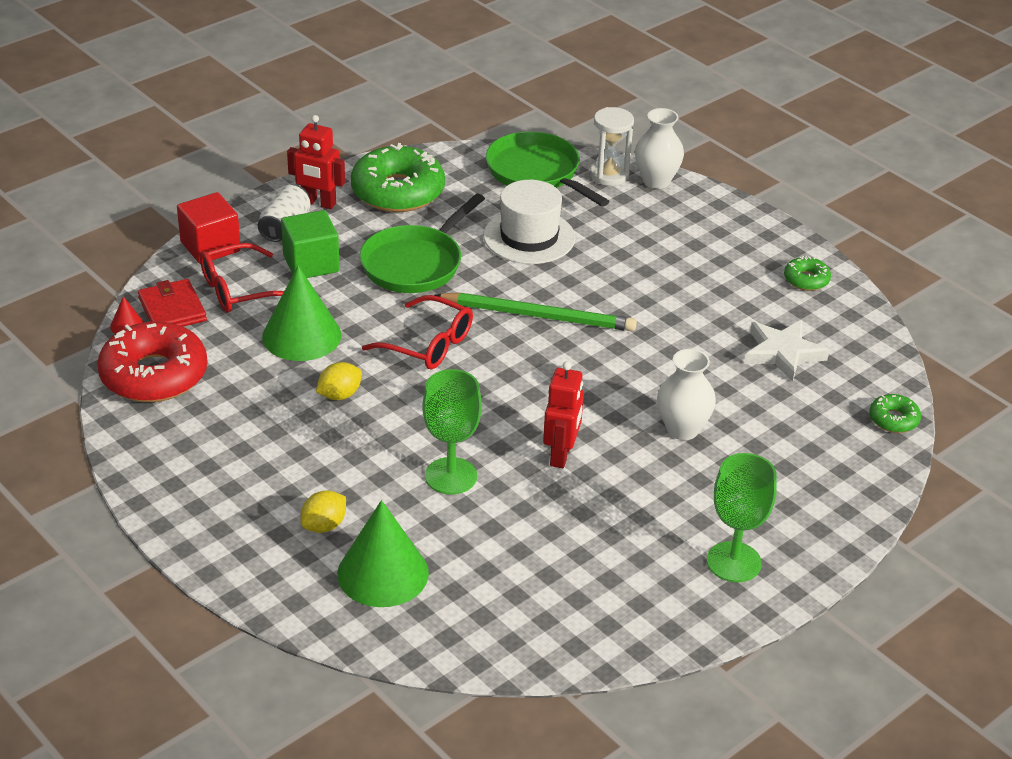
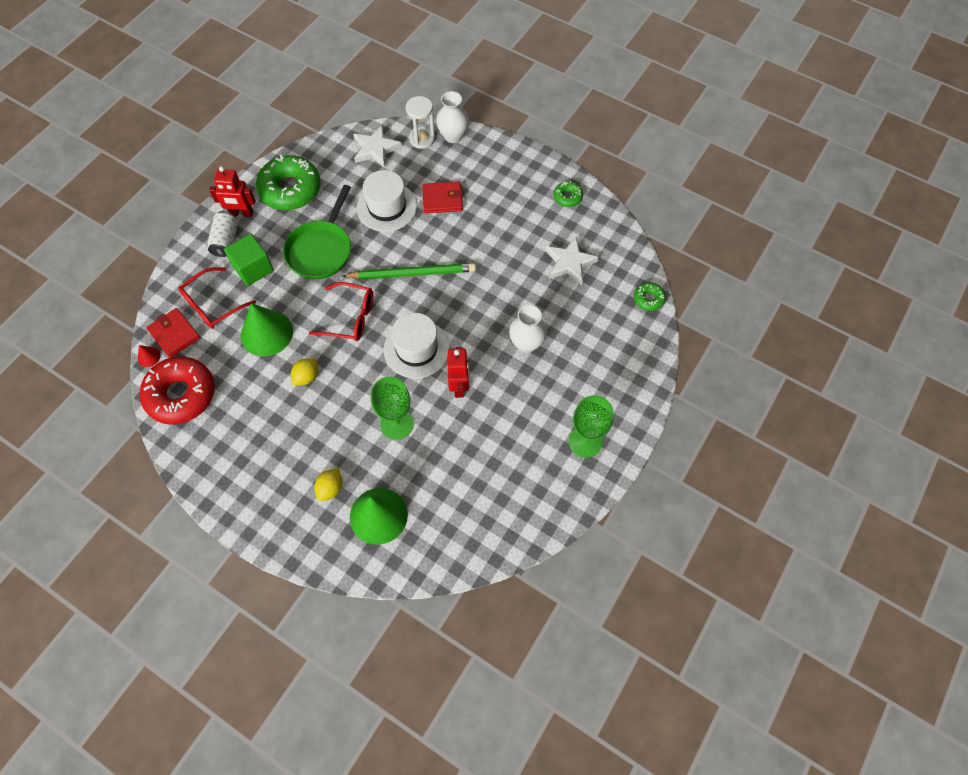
camera: 15 degrees left, 25 degrees up
(210, 246) = (182, 272): red cube -> none
(513, 399) = (416, 349): none -> white hat
(537, 173) = (375, 149): green pan -> white star
(614, 245) = (442, 199): none -> red wallet

